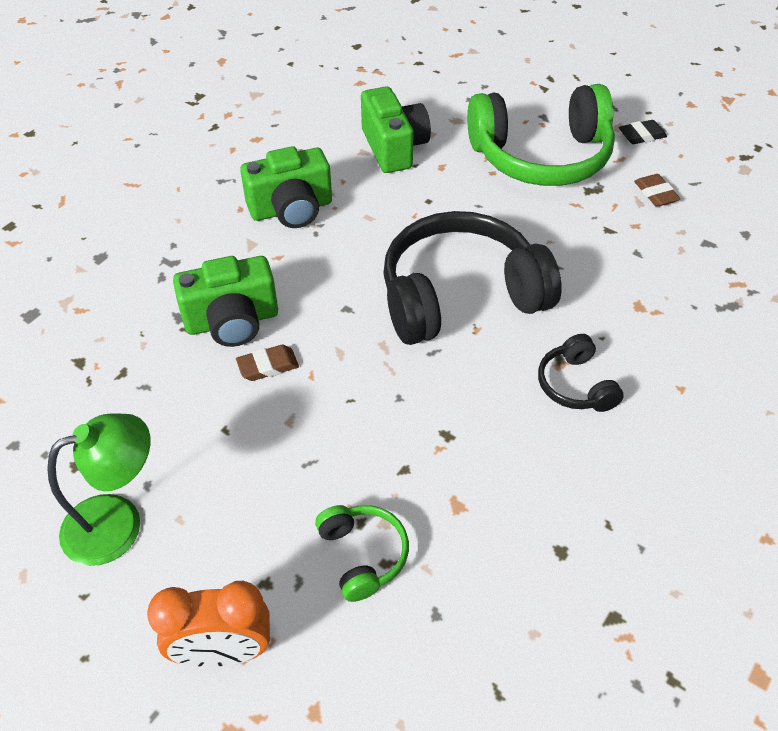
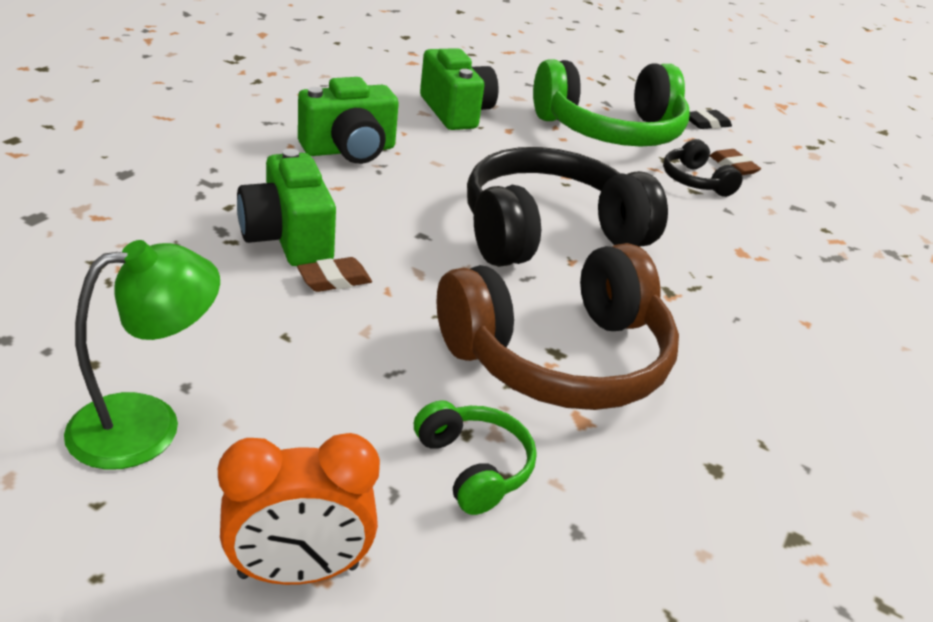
camera: 10 degrees left, 15 degrees down
(232, 321) = (288, 238): green camera -> green camera turned 90 degrees clockwise
(448, 440) = (559, 357): none -> brown headphones
(575, 385) = (692, 314): black headphones -> black headphones (695, 181)

